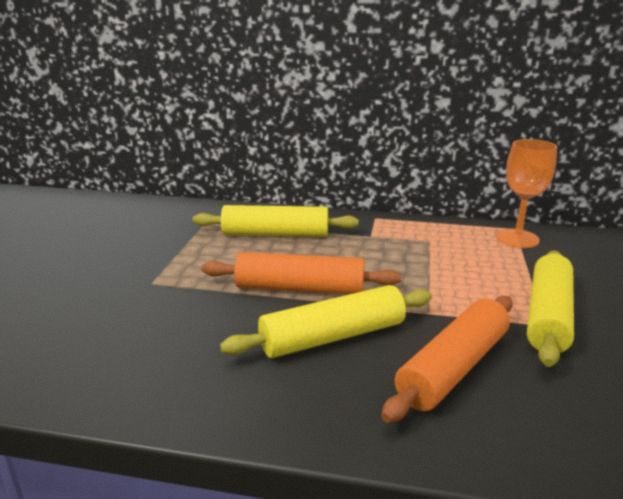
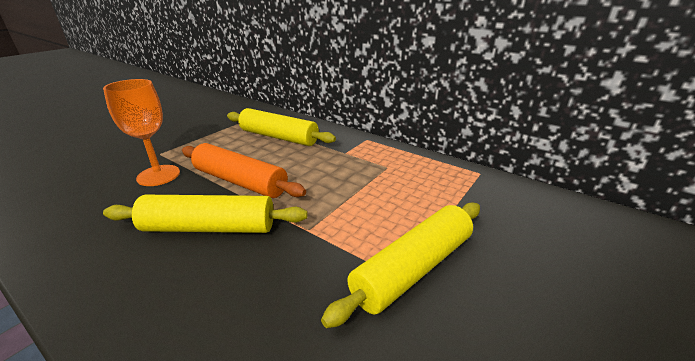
camera: 25 degrees right, 5 degrees up
(453, 368) = (261, 290): orange rolling pin -> none
(517, 238) = (471, 183): orange goblet -> orange goblet (158, 175)

